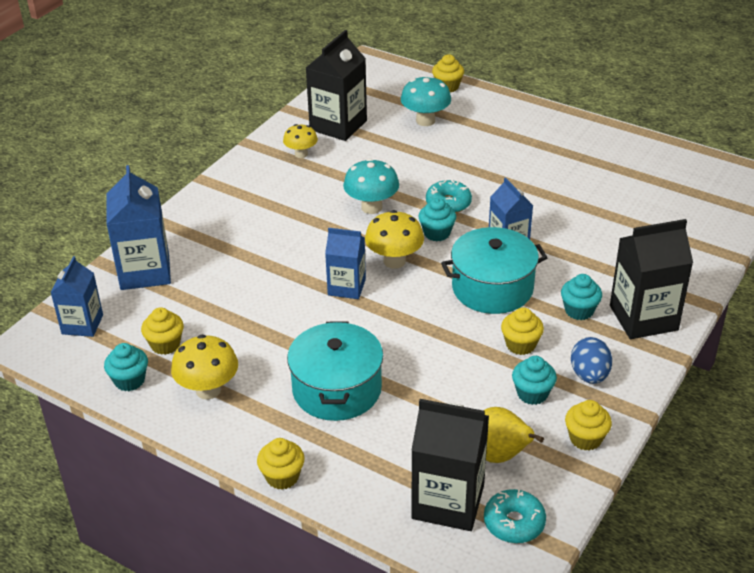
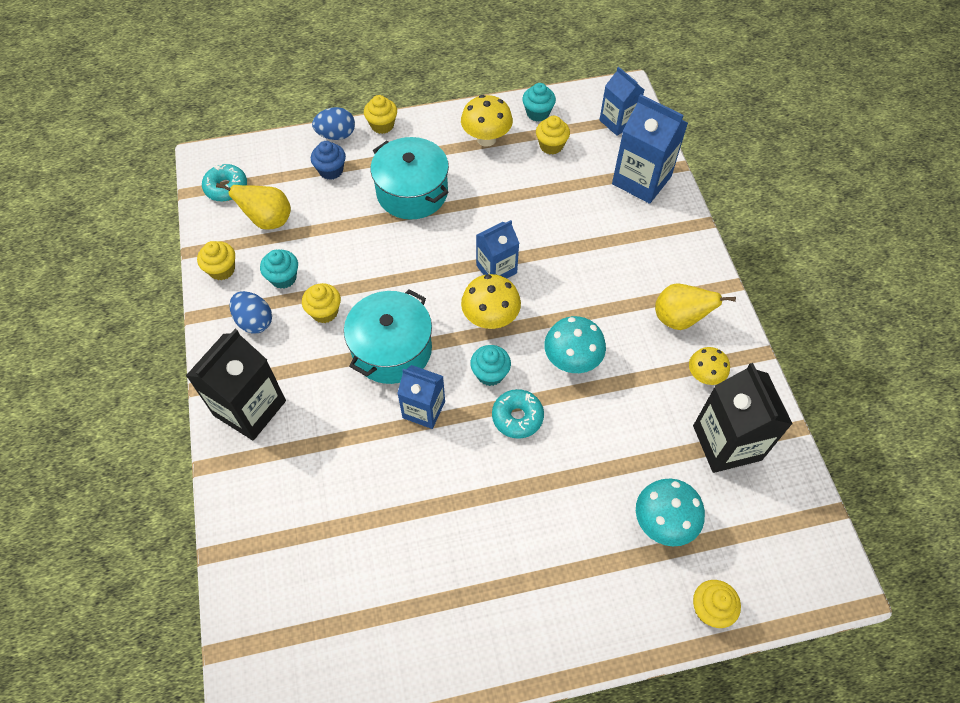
camera: 135 degrees right, 20 degrees up
(268, 185) = (679, 319): none -> yellow pear
(340, 500) = (336, 135): none -> blue egg
(387, 464) = (331, 170): none -> blue cupcake
(448, 501) = (275, 174): black carton -> none
(579, 310) = (306, 377): turquoise cupcake -> none

